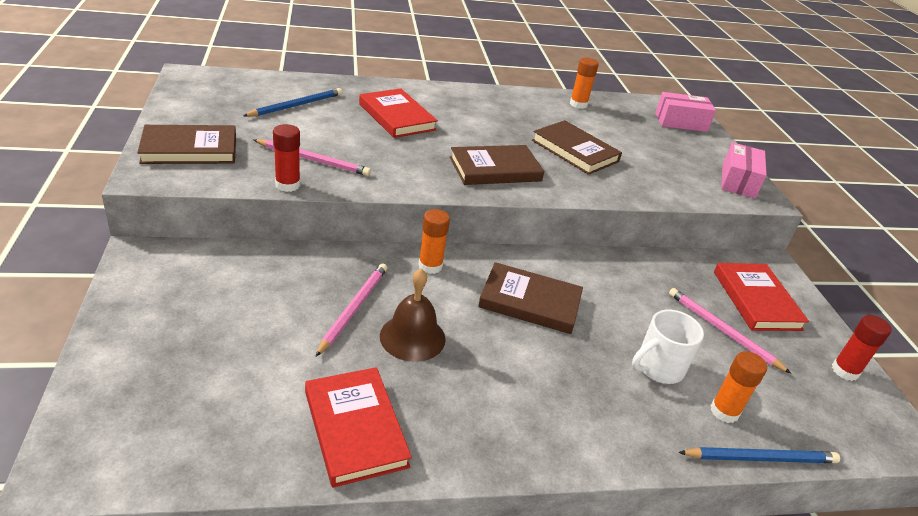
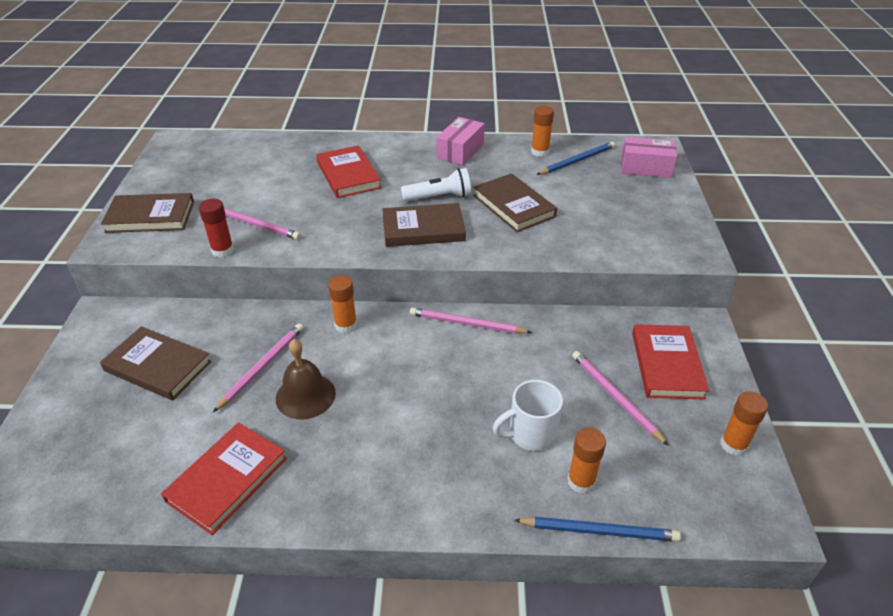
camera: 15 degrees right, 5 degrees up
(296, 105) = (258, 167): blue pencil -> blue pencil (577, 161)
(355, 428) = (227, 479): red book -> red book turned 45 degrees clockwise
(499, 140) = (439, 197): none -> white flashlight
(530, 302) = (428, 363): brown book -> brown book (157, 366)
(554, 264) = (467, 324): none -> pink pencil
(738, 181) = (680, 235): pink box -> pink box (460, 151)
(845, 371) = (733, 445): red glue stick -> orange glue stick

